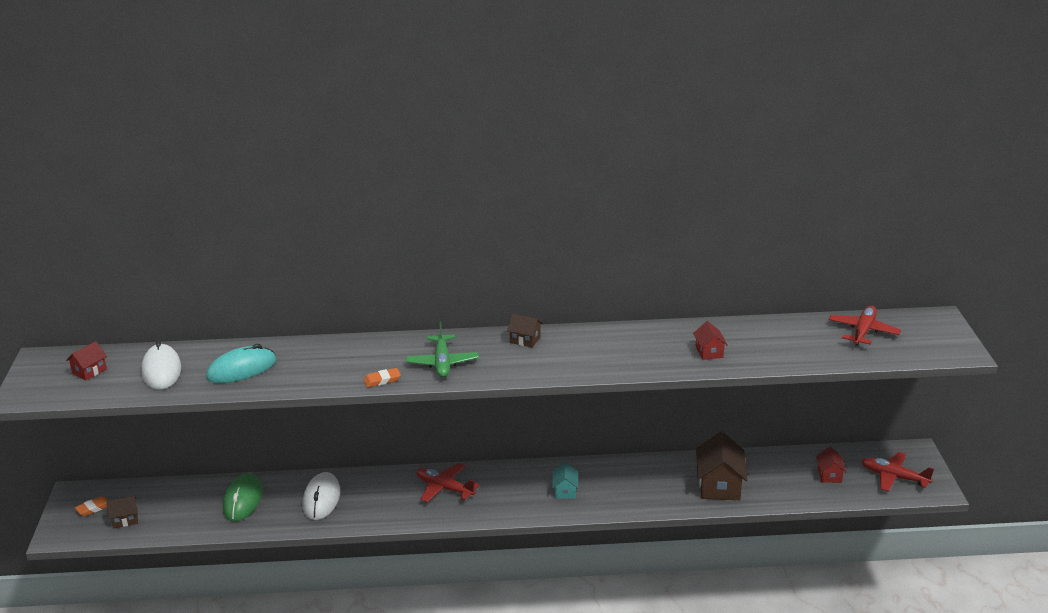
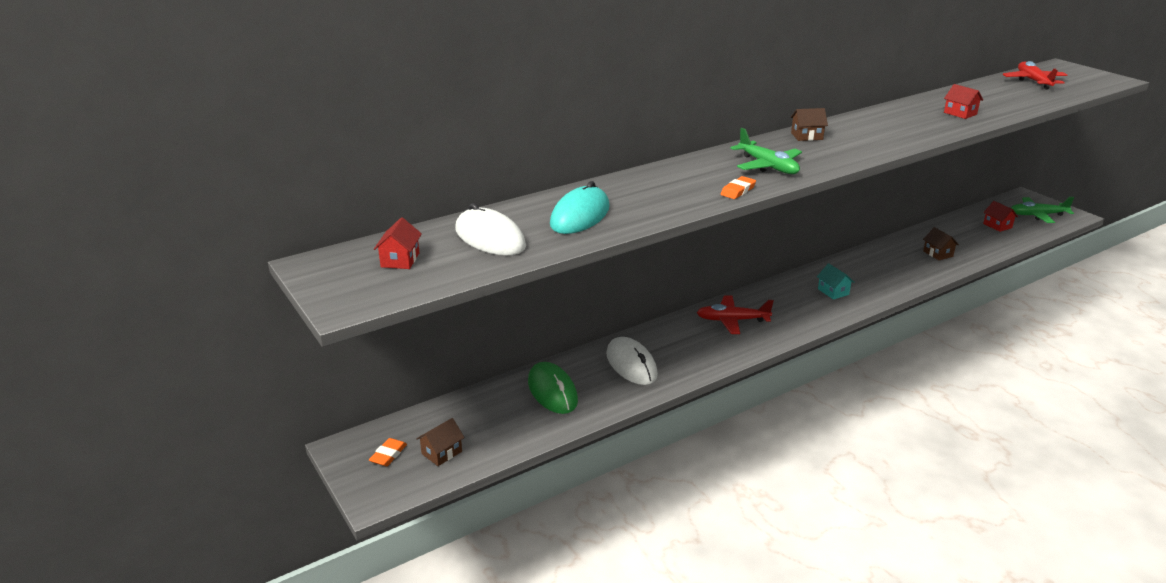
camera: 30 degrees left, 0 degrees up
(719, 485) = (938, 254): brown house -> brown house, size x0.53
(894, 477) = (1037, 215): red plane -> green plane

